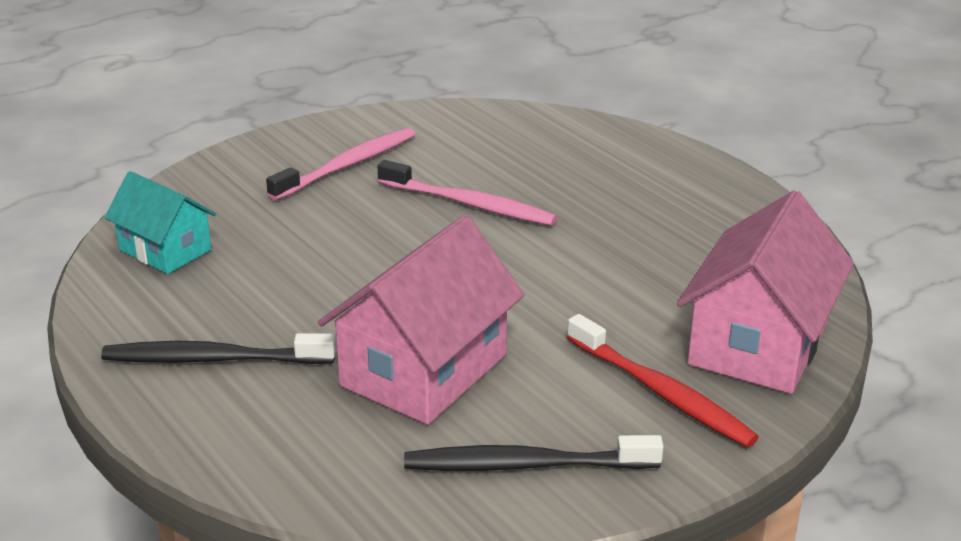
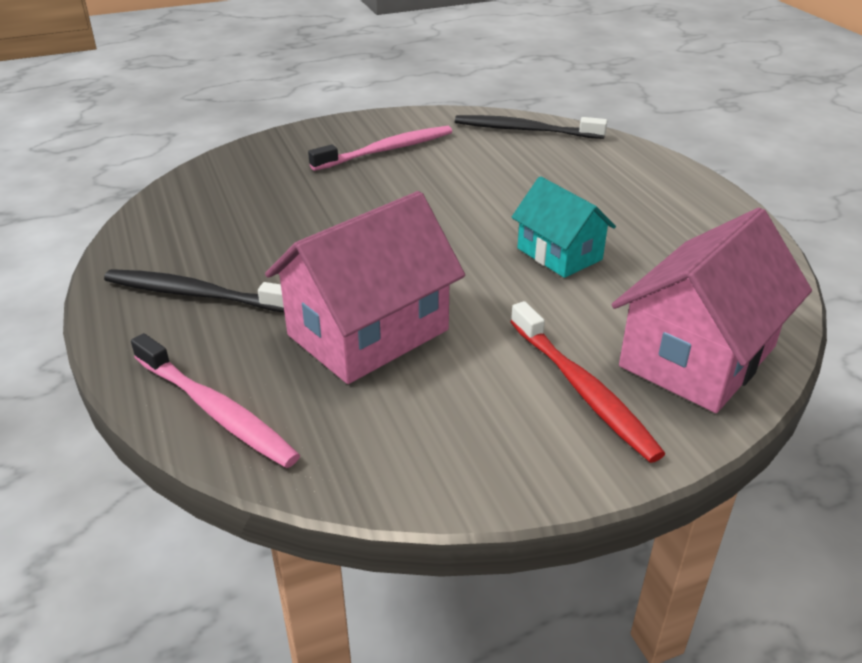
camera: 15 degrees right, 5 degrees up
(165, 250) = (207, 199): turquoise house -> turquoise house (559, 254)
(469, 204) = (473, 193): pink toothbrush -> pink toothbrush (215, 410)
(526, 465) = (422, 440): black toothbrush -> black toothbrush (525, 130)

